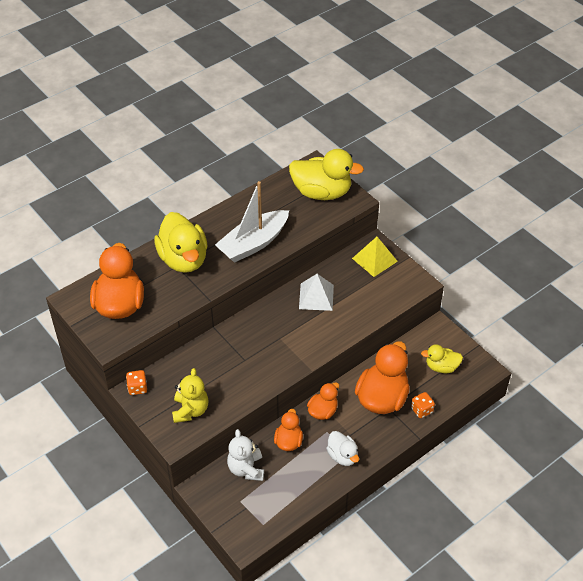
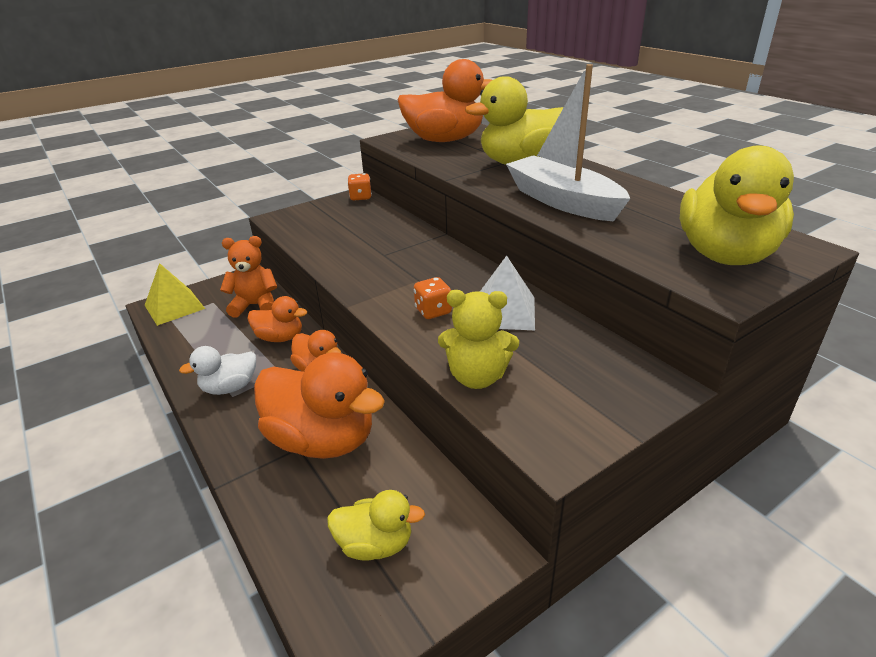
camera: 95 degrees right, 15 degrees down
(190, 410) = (316, 224): yellow teddy bear -> yellow teddy bear (477, 377)
(246, 469) = (255, 305): white teddy bear -> orange teddy bear
(374, 259) = (614, 383): yellow pyramid -> yellow pyramid (174, 306)
(421, 410) = (276, 496): orange dice -> orange dice (433, 311)
(441, 367) = (375, 544): yellow duck -> yellow duck turned 90 degrees clockwise

